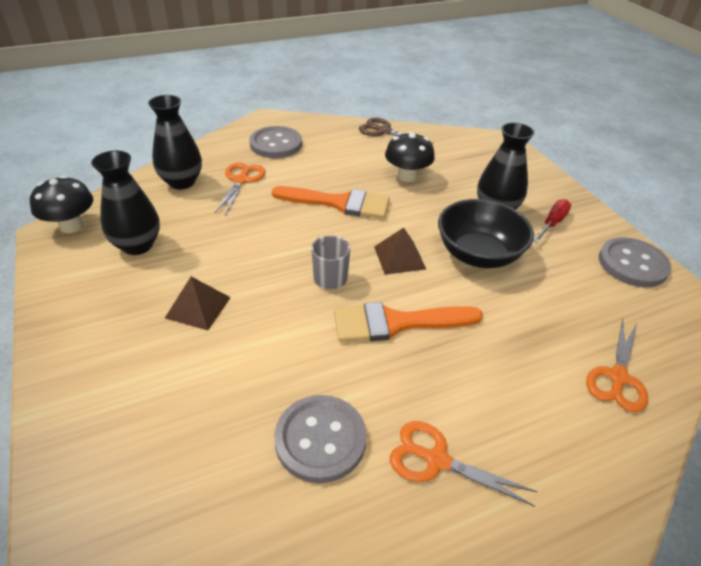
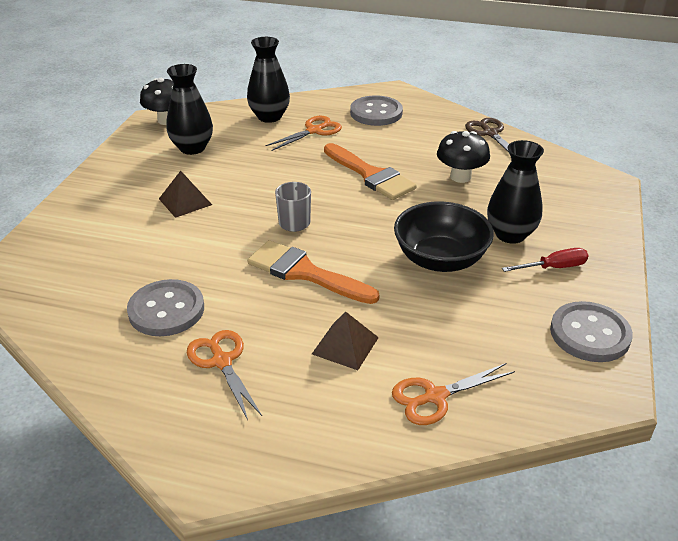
camera: 40 degrees right, 5 degrees down
(399, 257) = (368, 232): brown pyramid -> brown pyramid (345, 345)

